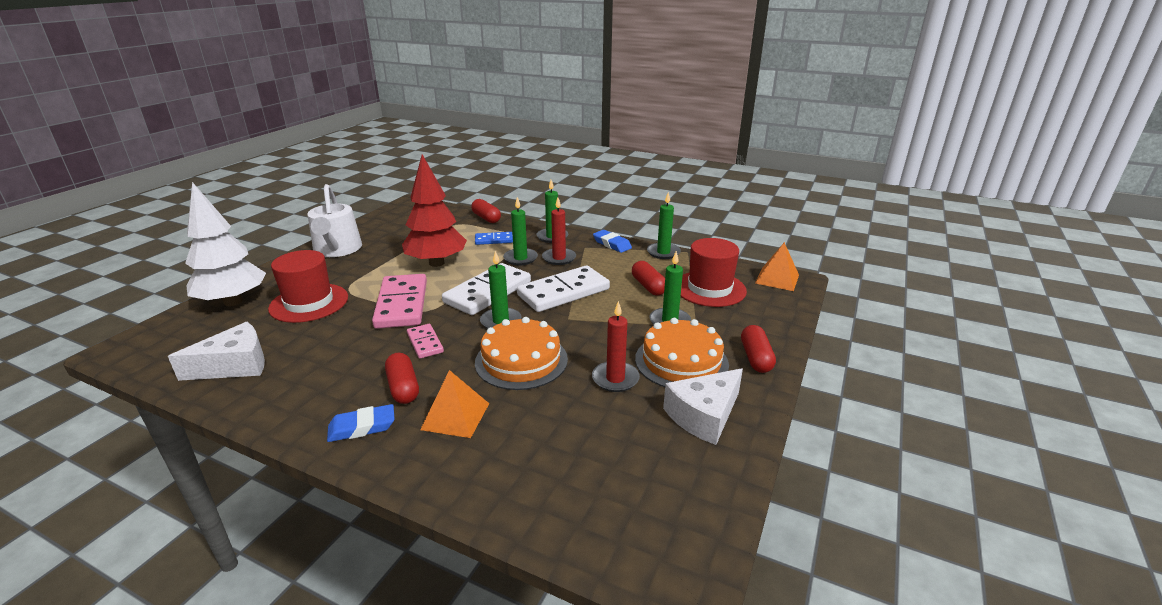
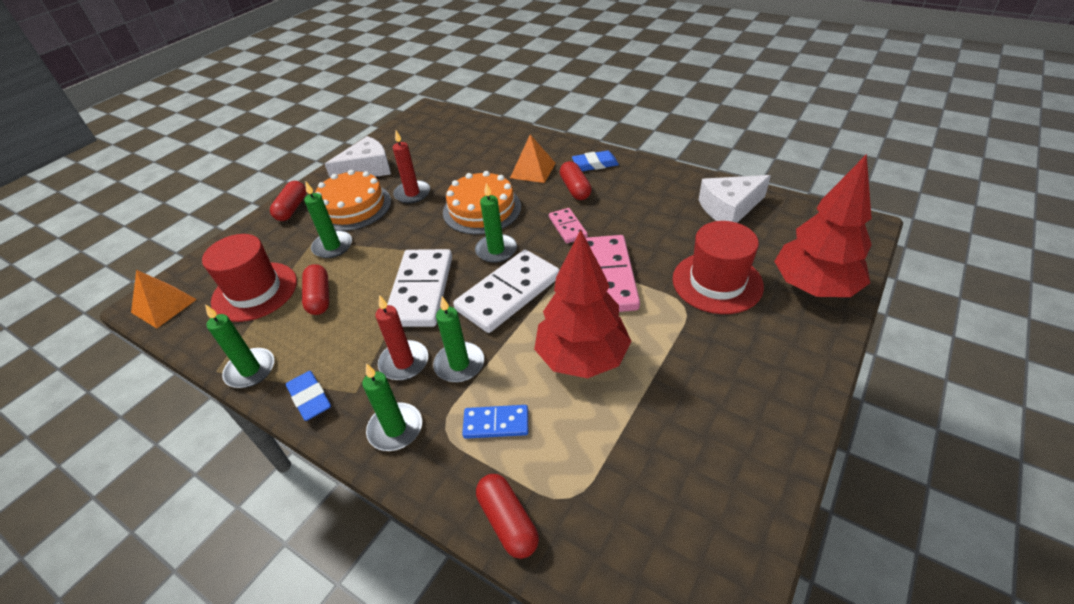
camera: 170 degrees left, 15 degrees up
(233, 301) = (813, 287): white tree -> red tree
(337, 250) = (758, 404): white watering can -> none
(563, 292) = (420, 290): white domino -> white domino turned 60 degrees counterclockwise

